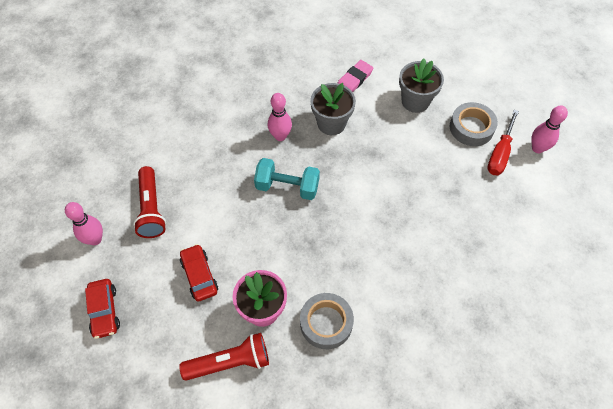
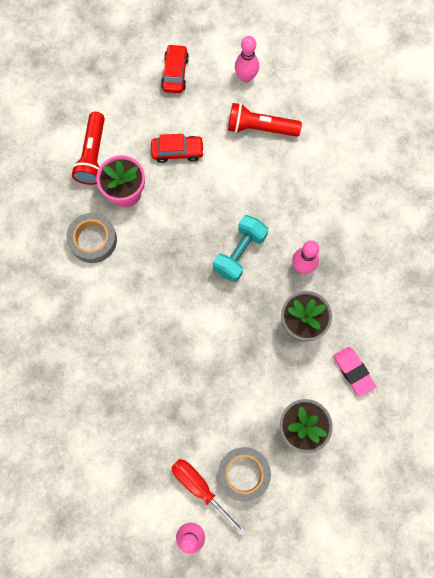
camera: 110 degrees right, 15 degrees up
(104, 311) = (175, 73): red car -> red car turned 90 degrees clockwise

